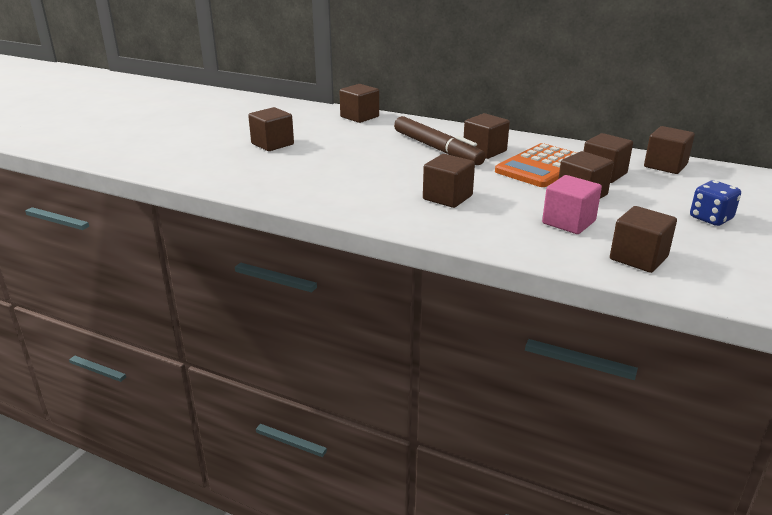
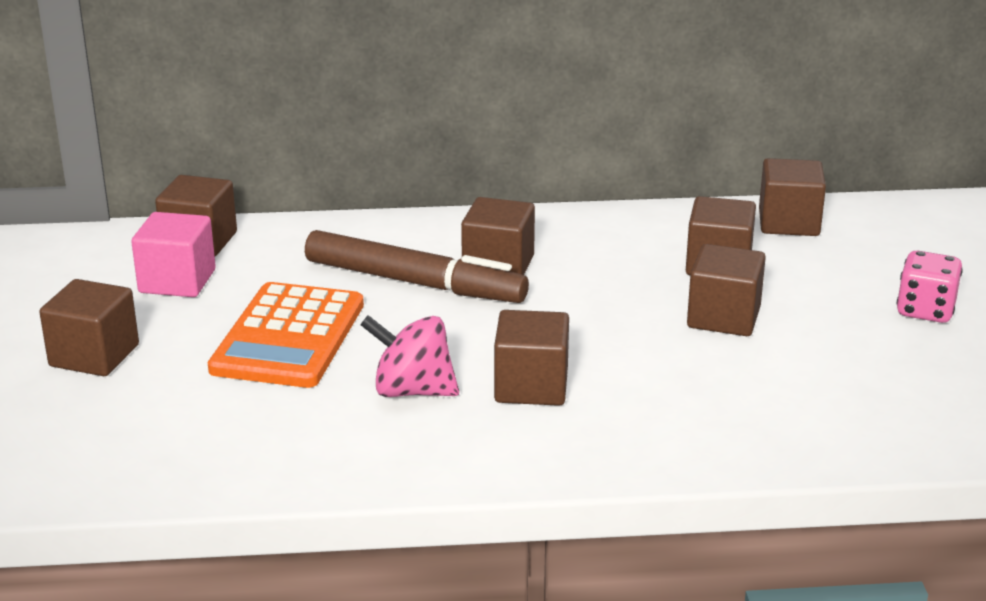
camera: 30 degrees left, 0 degrees up
(389, 186) = (412, 391): none -> pink spinning top
(541, 166) = (616, 276): orange calculator -> orange calculator (288, 337)
(568, 222) = (751, 379): pink cube -> pink cube (177, 281)
(638, 258) = (895, 416): brown cube -> none
(711, 218) = (925, 310): blue dice -> pink dice

